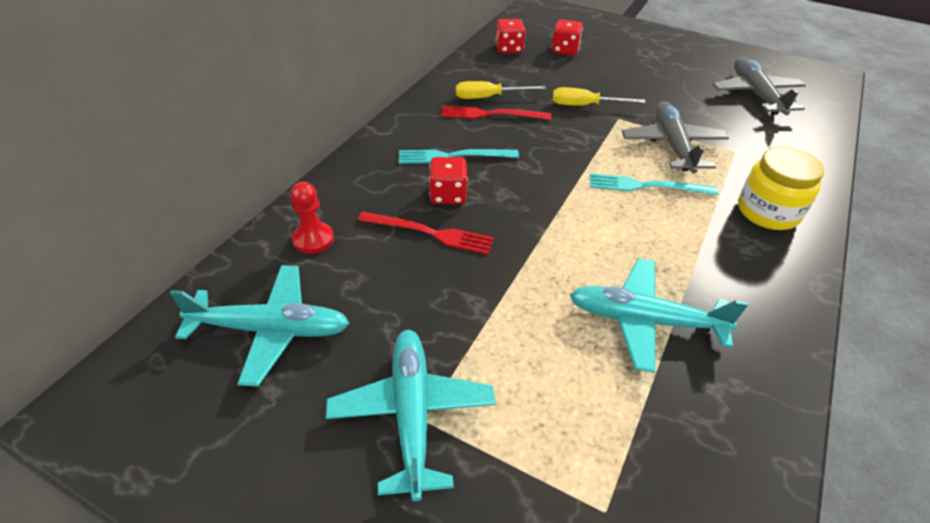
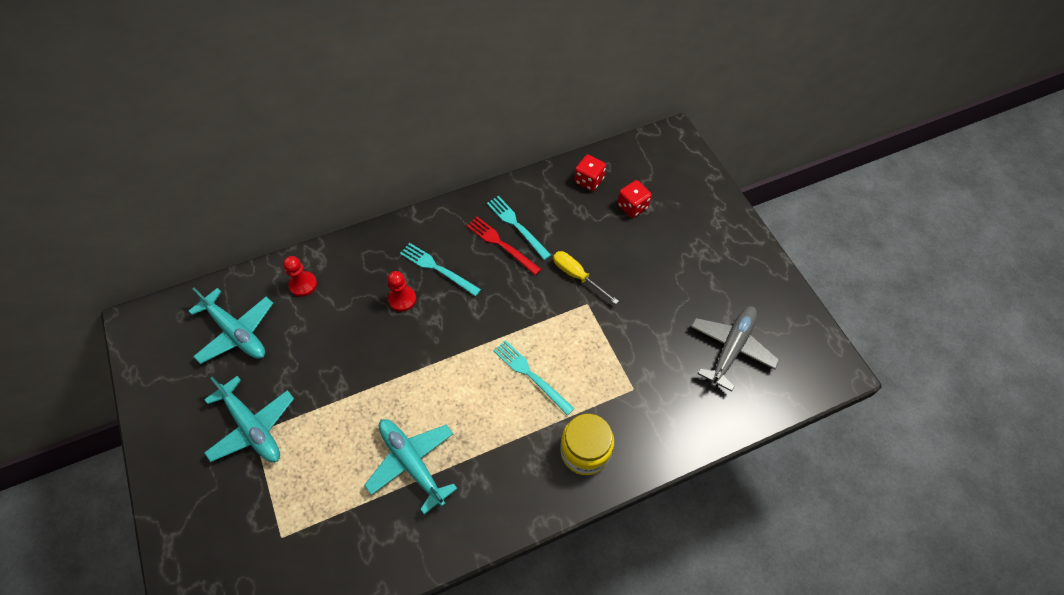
camera: 40 degrees right, 15 degrees up
(412, 414) = (252, 427): turquoise plane -> turquoise plane turned 105 degrees clockwise
(429, 233) = (364, 321): red fork -> none
(448, 195) = (402, 299): red dice -> red pawn
(488, 97) = (517, 226): yellow screwdriver -> turquoise fork
(672, 145) = (594, 353): grey plane -> none

